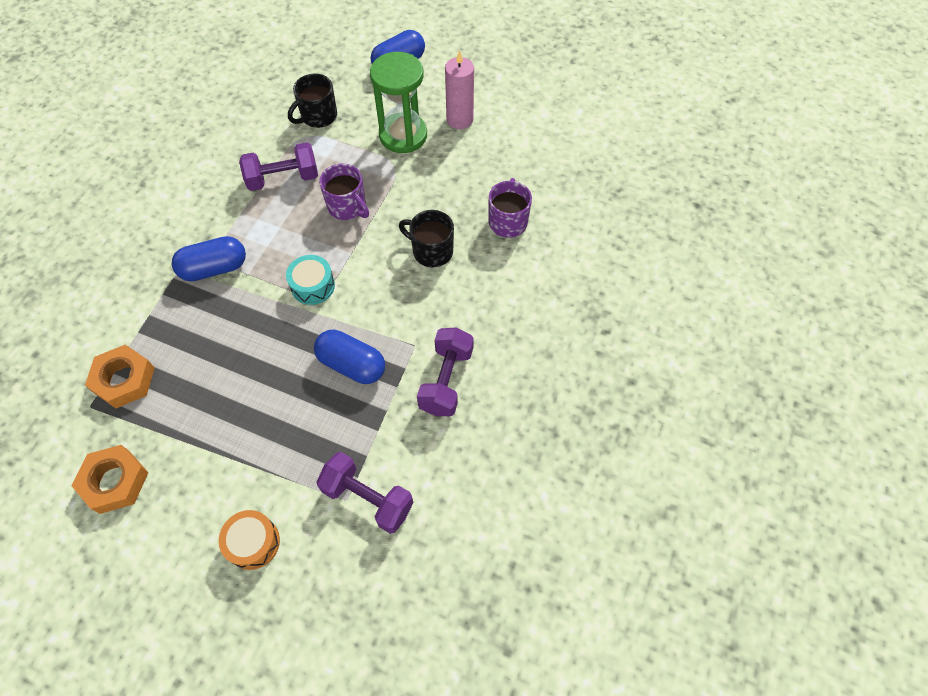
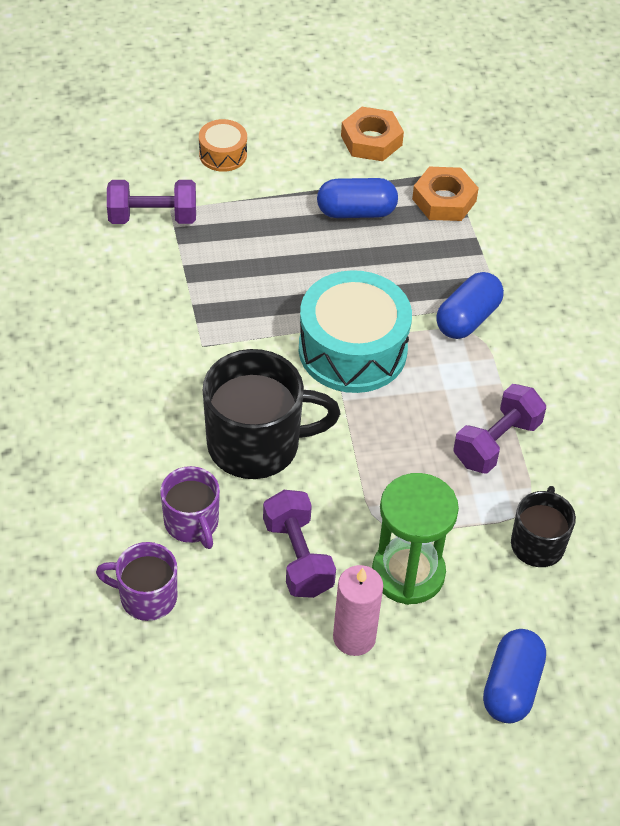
camera: 145 degrees right, 10 degrees down
(313, 286) = (352, 350): turquoise drum -> turquoise drum, size x2.06
(347, 207) = (393, 447): purple mug -> purple mug (146, 597)
(352, 365) = (250, 302): blue capsule -> blue capsule (356, 212)
(431, 251) = (256, 444): black mug -> black mug, size x1.74
(446, 380) = (147, 330): purple dumbbell -> purple dumbbell (297, 557)

